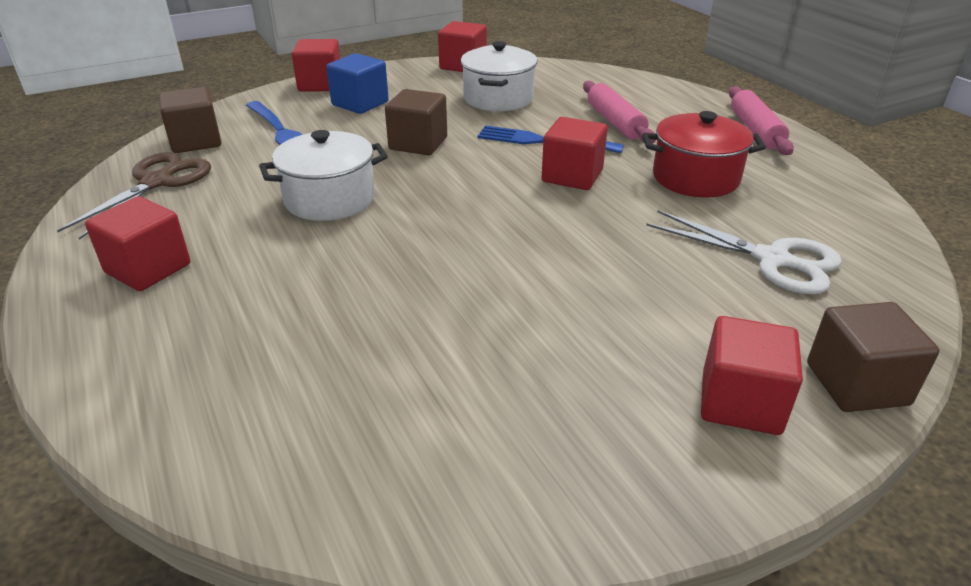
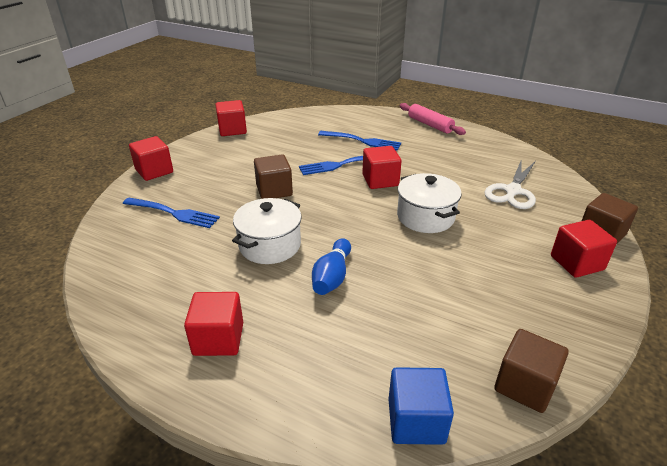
camera: 35 degrees left, 0 degrees up
(157, 182) = (135, 282): brown scissors -> none
(196, 141) = (121, 242): brown cube -> brown cube (524, 385)
(349, 260) = (332, 276): none -> blue bowling pin
(360, 103) = (201, 176): blue cube -> blue cube (416, 421)
(498, 98) = (282, 146): white pot -> white pot (425, 217)
(615, 122) = (361, 141): pink rolling pin -> blue fork
(695, 178) = (435, 160): red pot -> none
(772, 259) = (512, 191): white scissors -> white scissors turned 120 degrees clockwise

